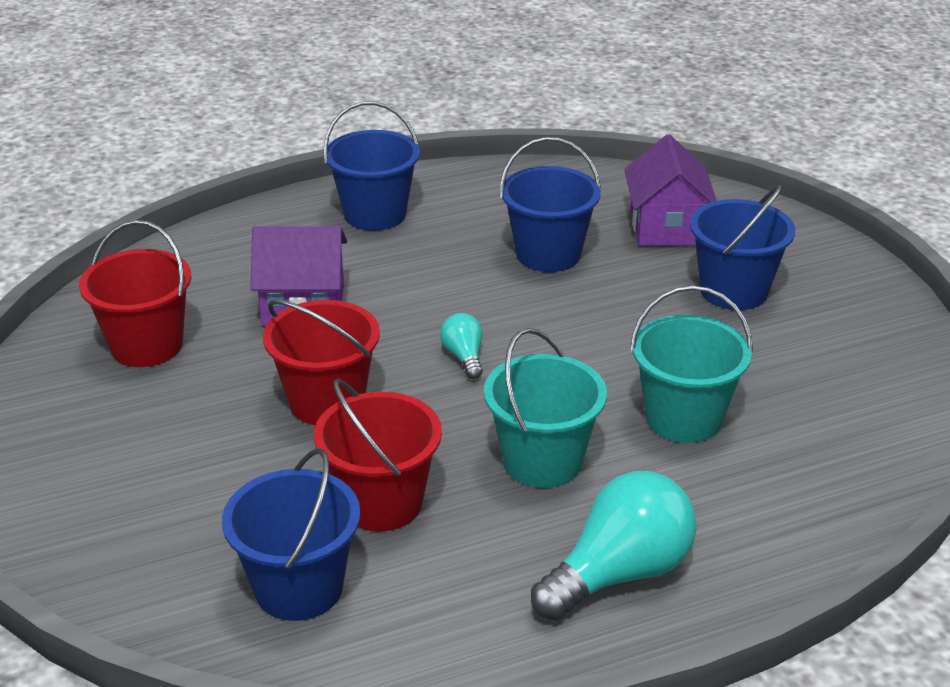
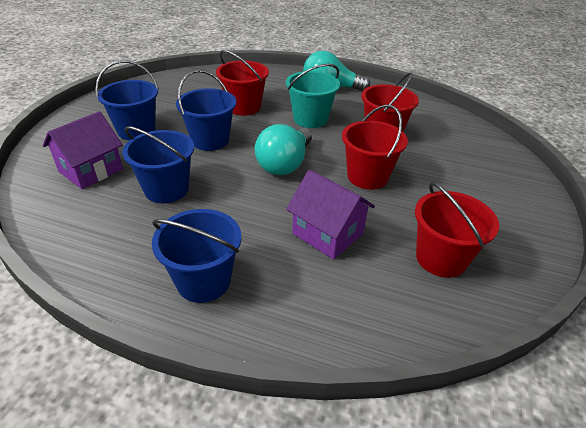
camera: 140 degrees left, 5 degrees up
(299, 588) = (434, 127): blue bucket -> blue bucket (210, 140)
(464, 357) = (285, 164): turquoise light bulb -> turquoise light bulb, size x2.06
(683, 418) = (244, 107): turquoise bucket -> red bucket

